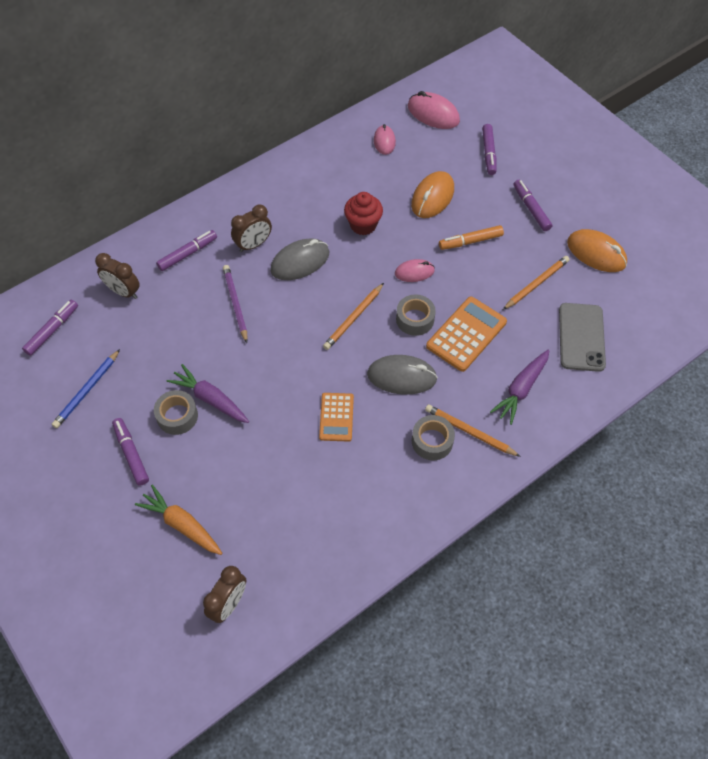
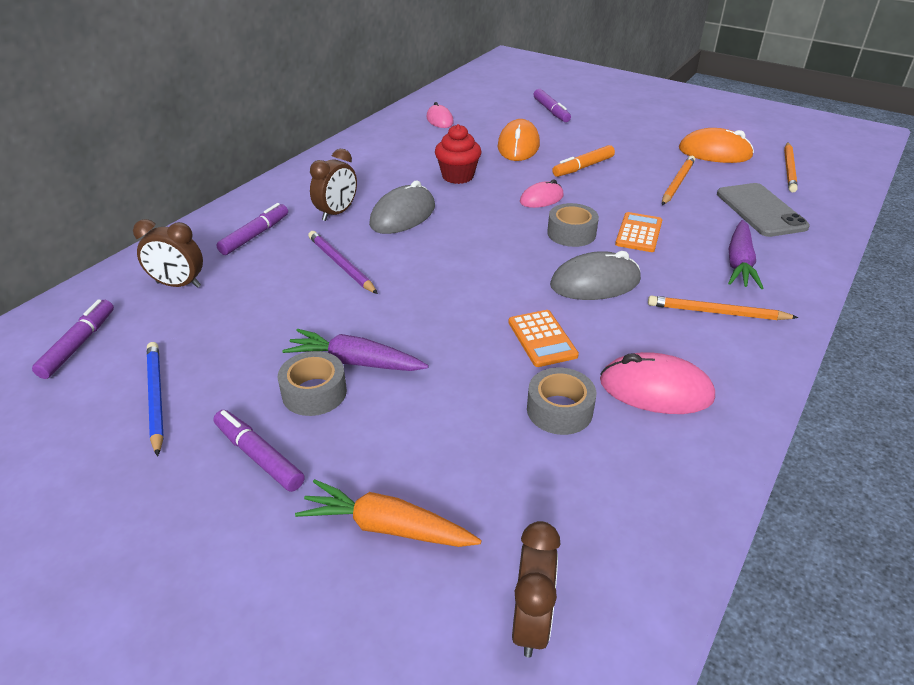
camera: 20 degrees left, 20 degrees down
(87, 390) = (156, 398): blue pencil -> blue pencil turned 150 degrees clockwise
(353, 318) = (499, 247): orange pencil -> orange pencil (789, 169)
(432, 441) = (680, 332): grey tape -> grey tape (559, 410)
(433, 114) = (476, 97): pink mouse -> pink mouse (655, 390)
(466, 334) = (638, 233): orange calculator -> orange calculator, size x0.64
(531, 209) = (624, 137): purple marker -> none

